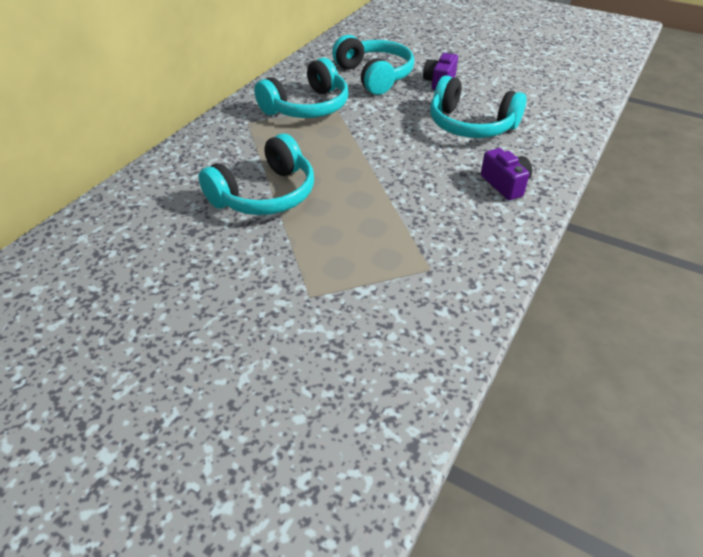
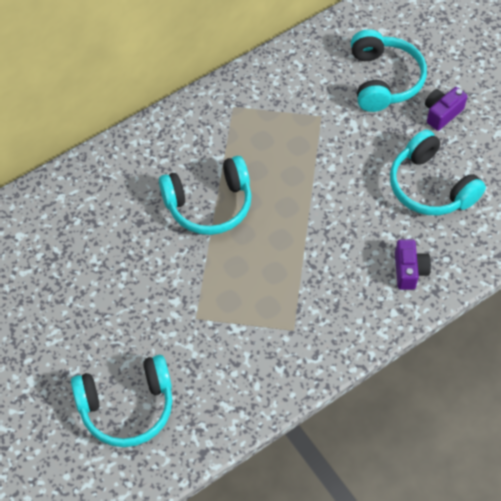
camera: 25 degrees right, 15 degrees up
(307, 107) = (295, 105): turquoise headphones -> turquoise headphones (127, 407)

